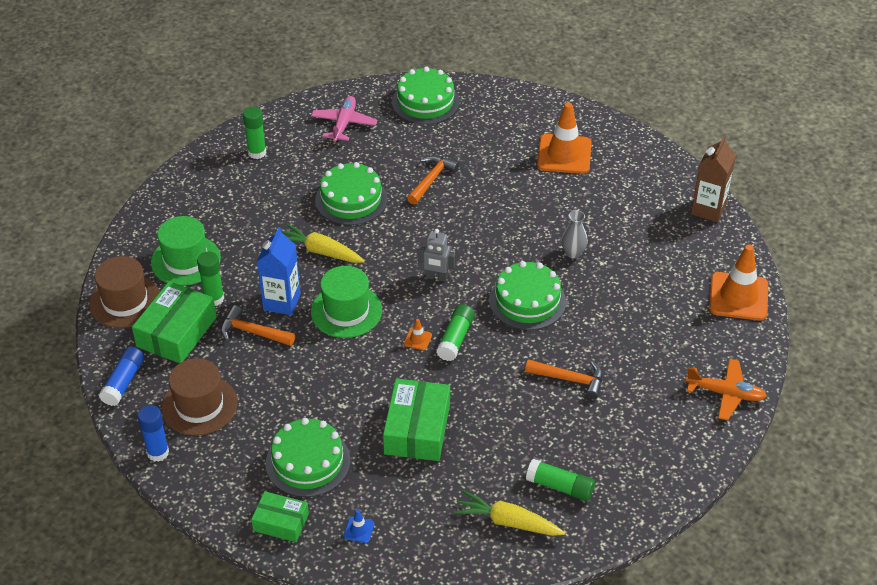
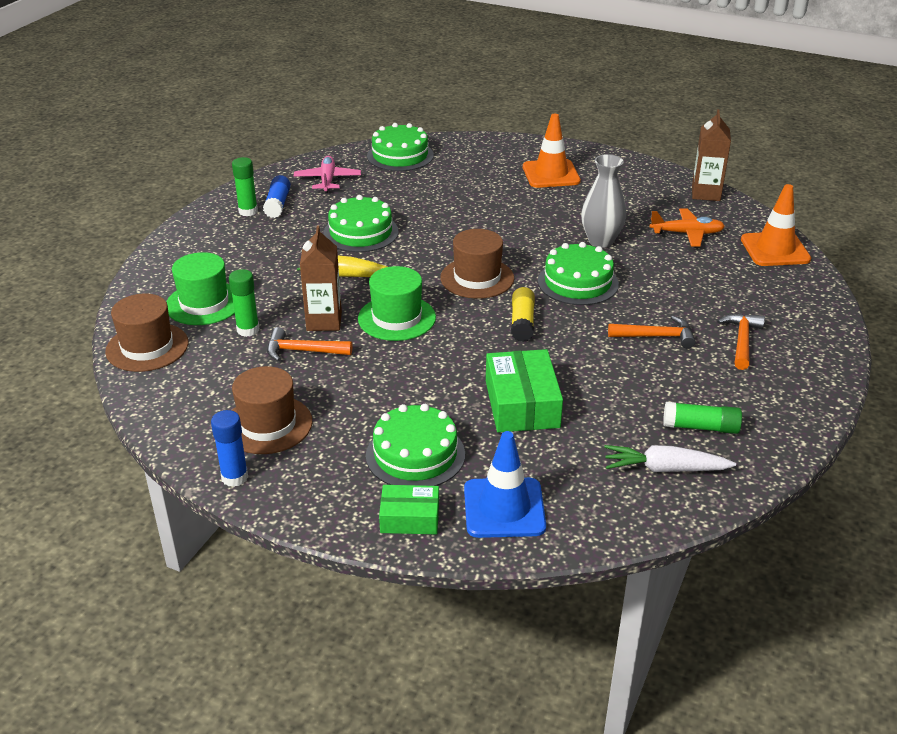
camera: 15 degrees left, 10 degrees down
(123, 382) = (170, 418): blue glue stick -> blue glue stick (278, 204)
(176, 332) = (216, 364): green box -> none
(282, 302) = (324, 321): blue carton -> brown carton
(359, 530) = (504, 508): blue traffic cone -> blue traffic cone, size x2.45
(417, 339) = (483, 329): orange traffic cone -> none
(431, 179) = (434, 207): orange hammer -> orange hammer (741, 340)
(436, 277) = (477, 278): grey robot -> brown hat
(455, 339) = (522, 322): green glue stick -> yellow glue stick
(508, 522) = (664, 469): yellow carrot -> white carrot
(573, 253) = (601, 241): grey vase -> grey vase, size x1.66
(725, 394) = (813, 323): orange plane -> orange plane (687, 233)

